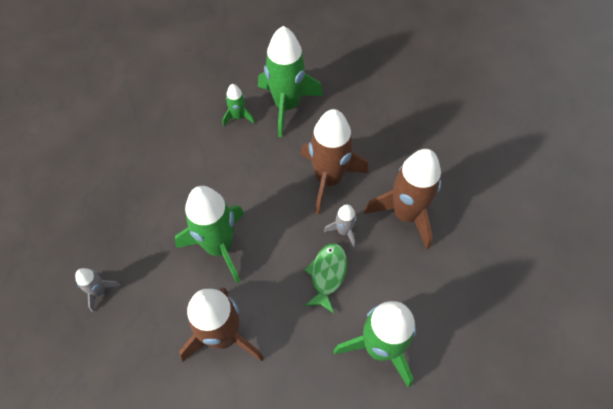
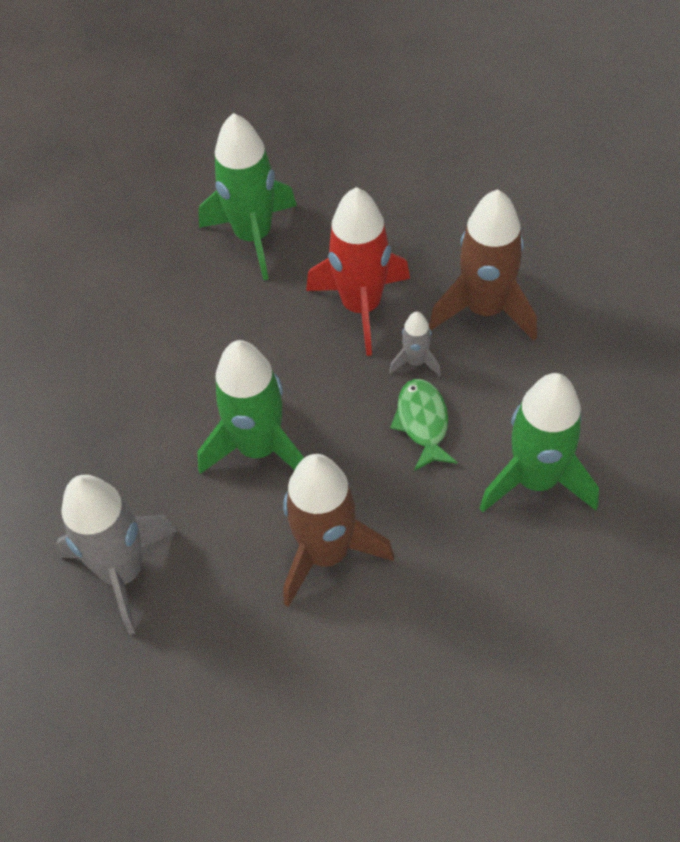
camera: 20 degrees left, 5 degrees down
(99, 291) = (123, 571): grey rocket -> grey rocket, size x2.12
(238, 116) = (193, 276): green rocket -> none
(328, 179) = (361, 306): brown rocket -> red rocket

